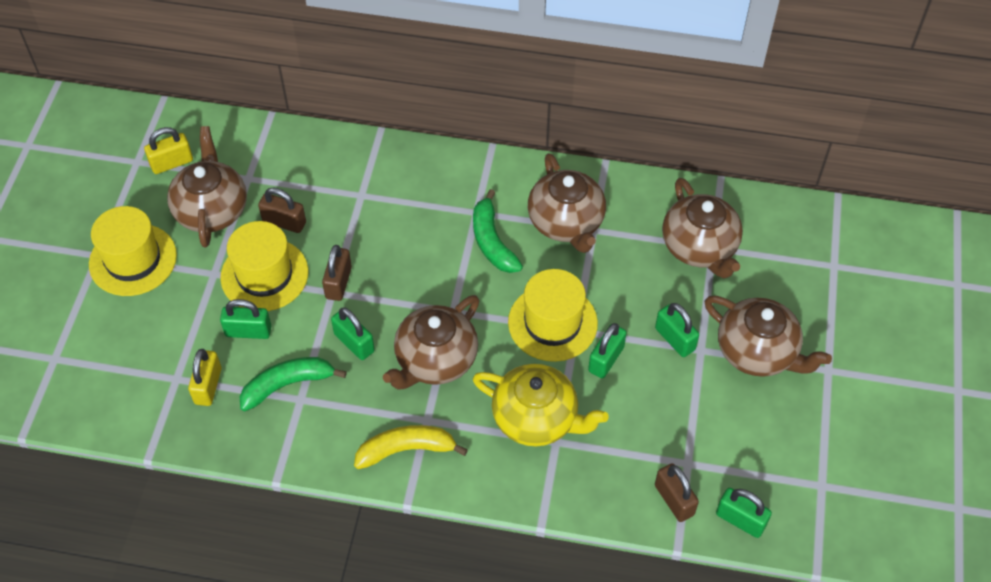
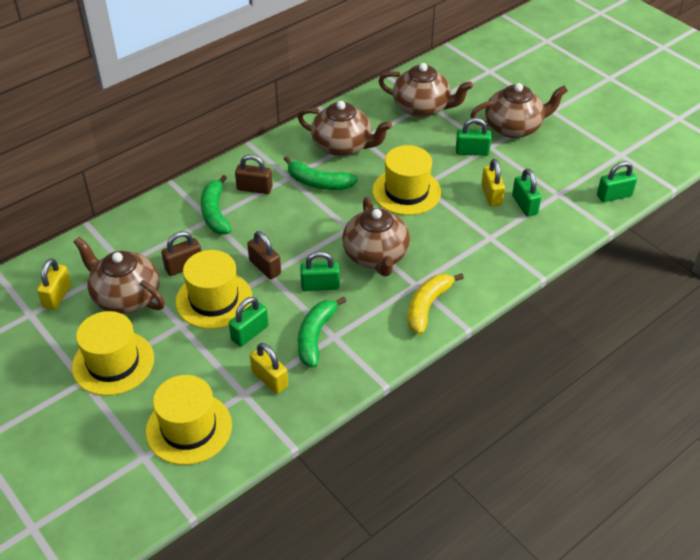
camera: 50 degrees left, 10 degrees down
(107, 367) = (189, 428): none -> yellow hat
(372, 193) = (215, 213): none -> green banana
(536, 419) = (466, 236): yellow teapot -> none
(606, 359) = (456, 185): green padlock -> green padlock (524, 205)
(622, 401) = (491, 195): none -> yellow padlock
(674, 500) = (577, 213): brown padlock -> brown padlock (254, 188)

